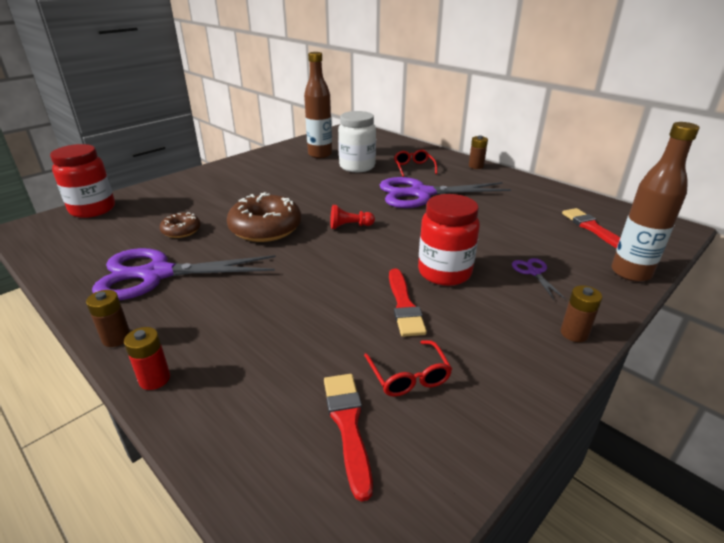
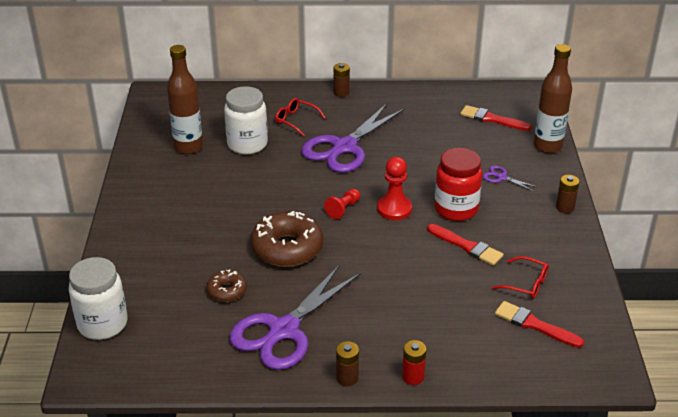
camera: 45 degrees left, 5 degrees up
(93, 209) = (102, 324): red jar -> white jar
(389, 245) = (394, 209): none -> red pawn

